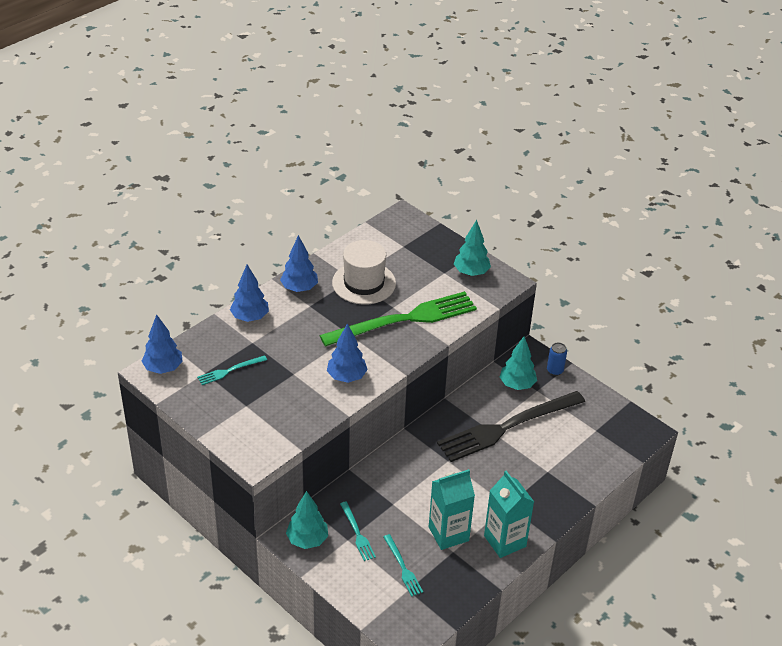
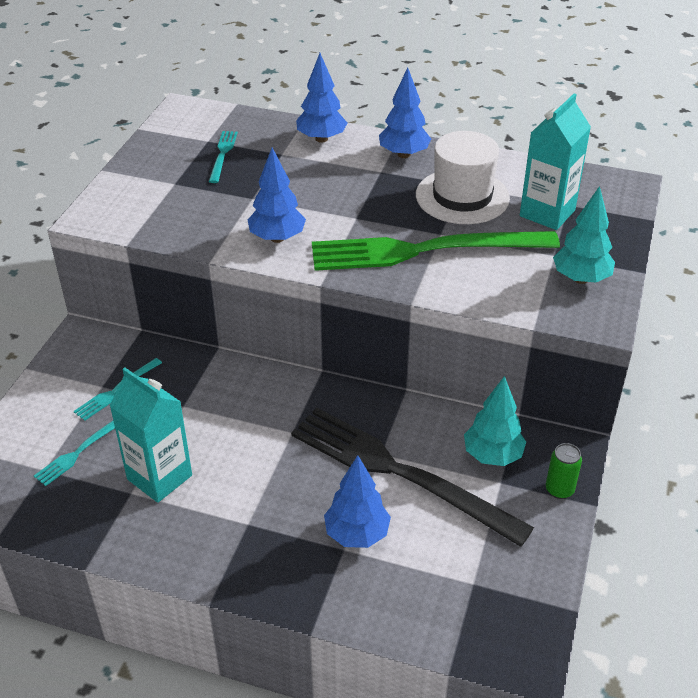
camera: 65 degrees right, 0 degrees up
(163, 368) = (194, 114): blue tree -> blue tree (357, 534)
(230, 370) = (223, 154): turquoise fork -> turquoise fork turned 60 degrees clockwise
(307, 540) = (84, 353): turquoise tree -> none
(404, 320) = (424, 250): green fork -> green fork turned 135 degrees clockwise
(505, 541) = (177, 543): turquoise carton -> turquoise carton (547, 213)
(555, 371) = (559, 489): blue can -> green can

